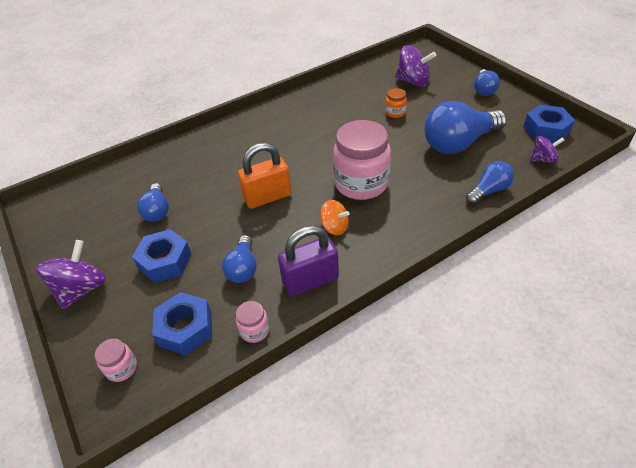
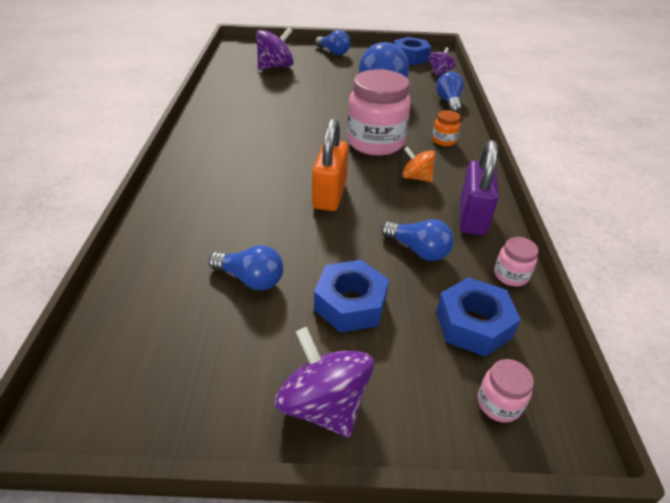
camera: 60 degrees left, 5 degrees down
(334, 227) = (416, 177): orange spinning top -> orange spinning top turned 120 degrees counterclockwise
(395, 113) = (304, 90): orange jar -> orange jar (444, 141)

